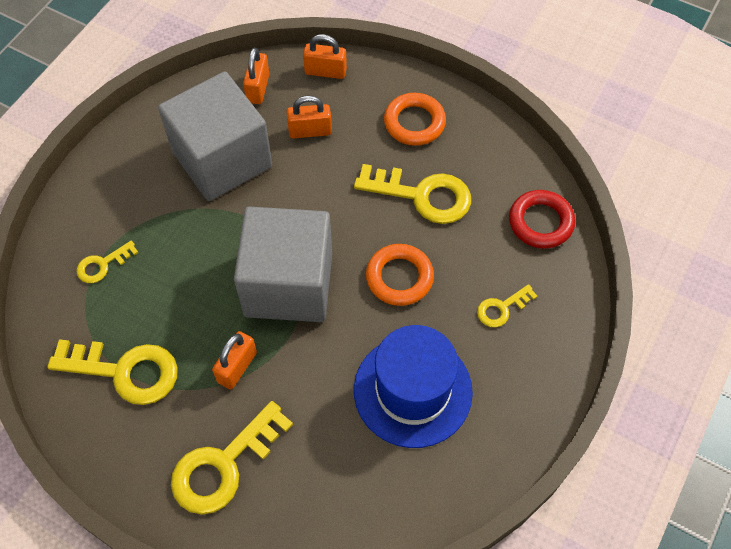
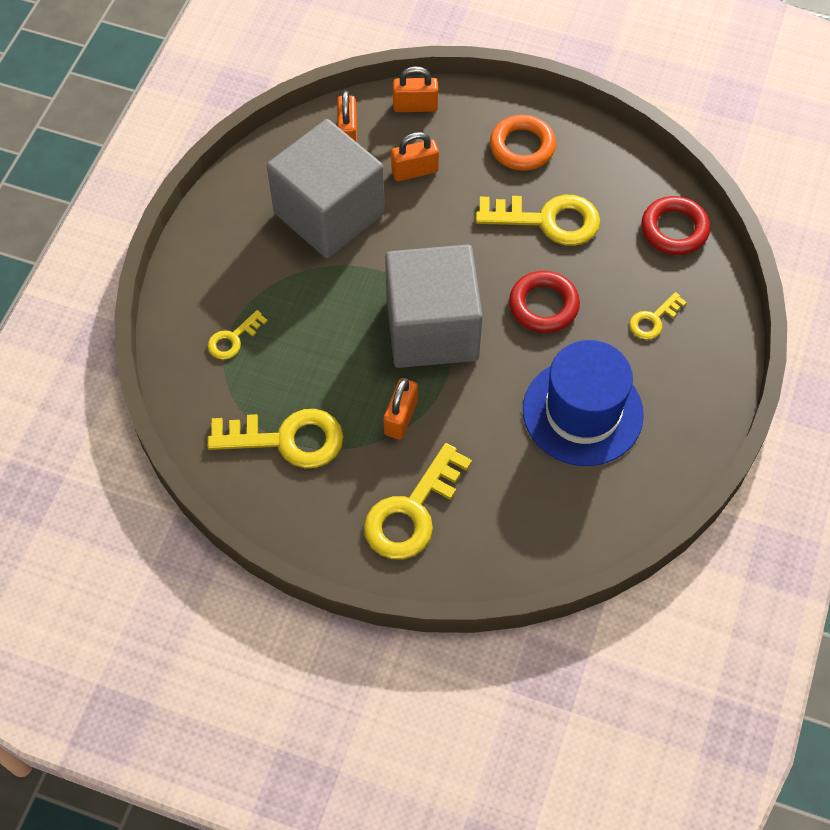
camera: 10 degrees left, 0 degrees up
(399, 277) = (543, 305): orange ring -> red ring

